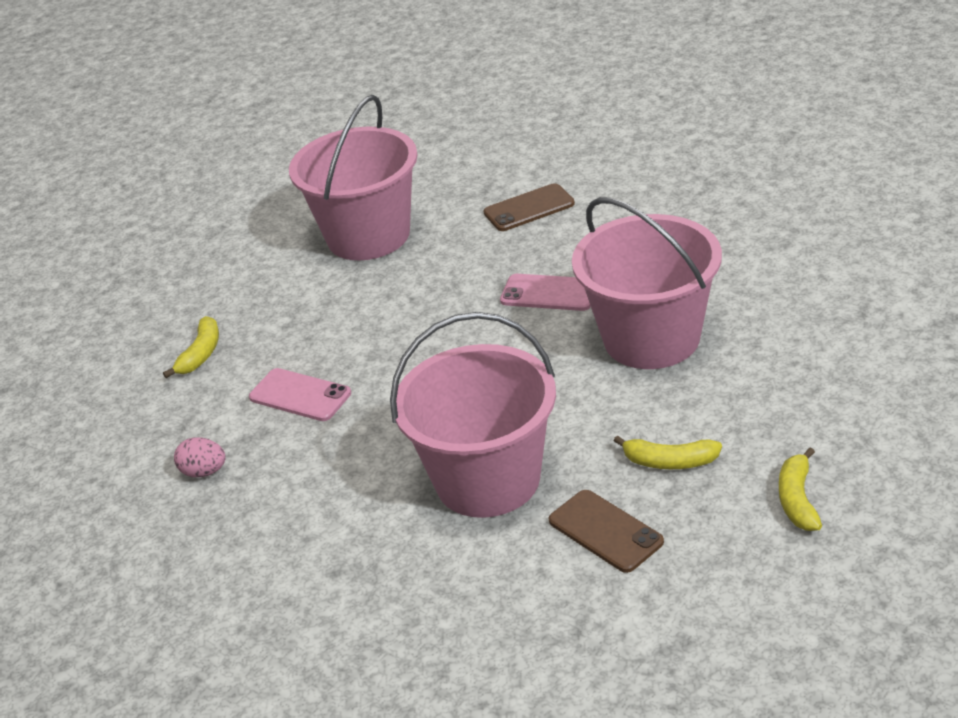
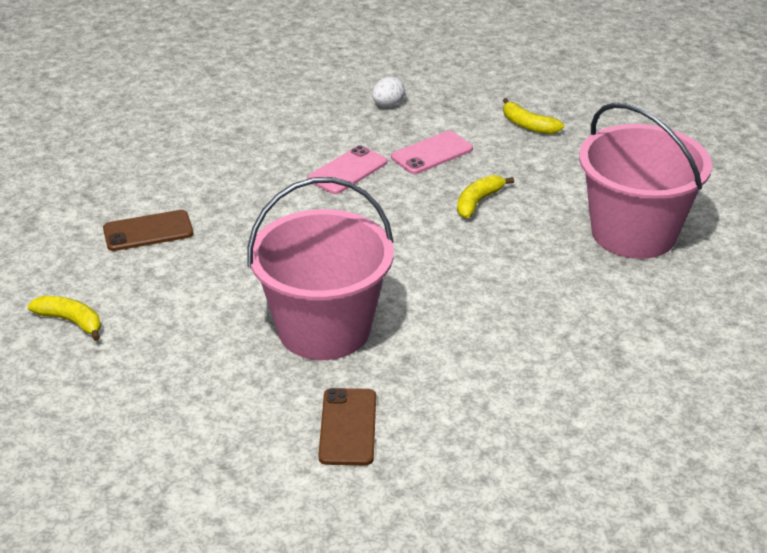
camera: 110 degrees right, 0 degrees up
(204, 472) = (388, 104): pink egg -> white egg
(488, 480) = (252, 202): pink bucket -> none
(529, 208) = (601, 334): brown phone -> brown phone (348, 427)
(549, 293) = (445, 299): pink phone -> pink phone (348, 171)
(669, 462) = (176, 281): yellow banana -> yellow banana (478, 202)

